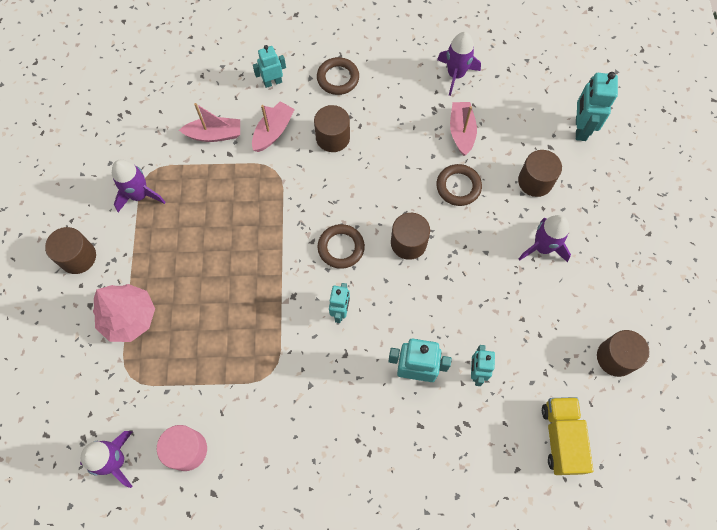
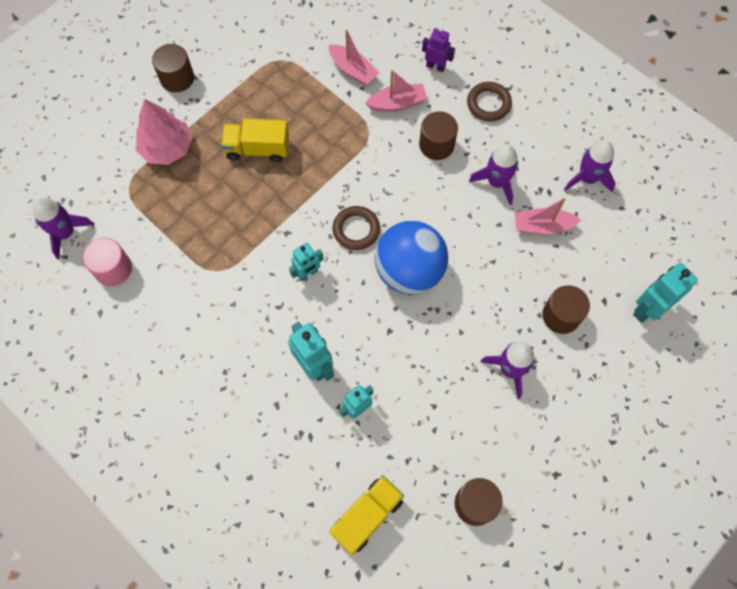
camera: 45 degrees right, 0 degrees up
(140, 195) = (258, 70): purple rocket -> purple rocket (496, 182)
(203, 254) = (257, 149): none -> yellow truck
(272, 82) = (435, 66): turquoise robot -> purple robot
(408, 243) = (409, 271): brown cylinder -> blue ball
(458, 187) = (493, 265): brown ring -> none
(461, 132) = (542, 226): pink boat -> pink boat turned 135 degrees counterclockwise

